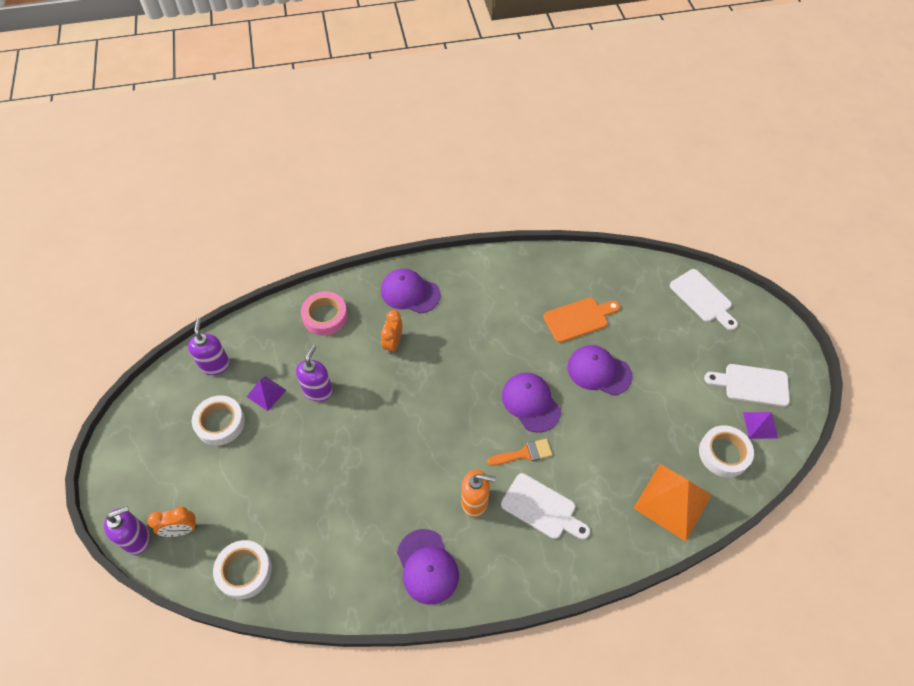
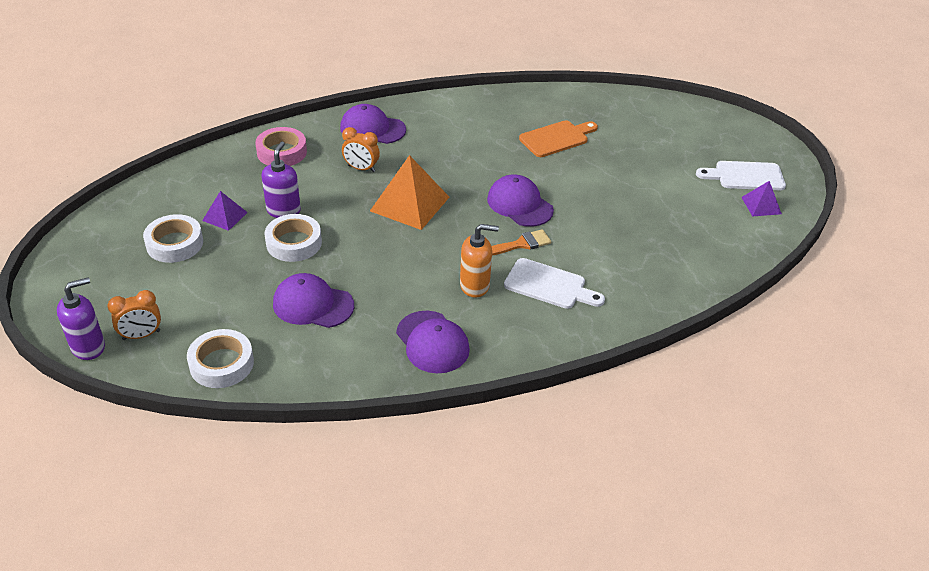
camera: 10 degrees left, 15 degrees down
(215, 365) = (162, 198): purple soap dispenser -> none
(393, 343) = (361, 168): orange clock -> orange clock turned 75 degrees counterclockwise
(599, 371) = (586, 176): purple cap -> purple cap (313, 304)
(672, 501) = (685, 269): orange pyramid -> orange pyramid (409, 204)
(703, 298) = (680, 116): white cutting board -> none
(724, 453) = (729, 229): white tape -> white tape (294, 243)

